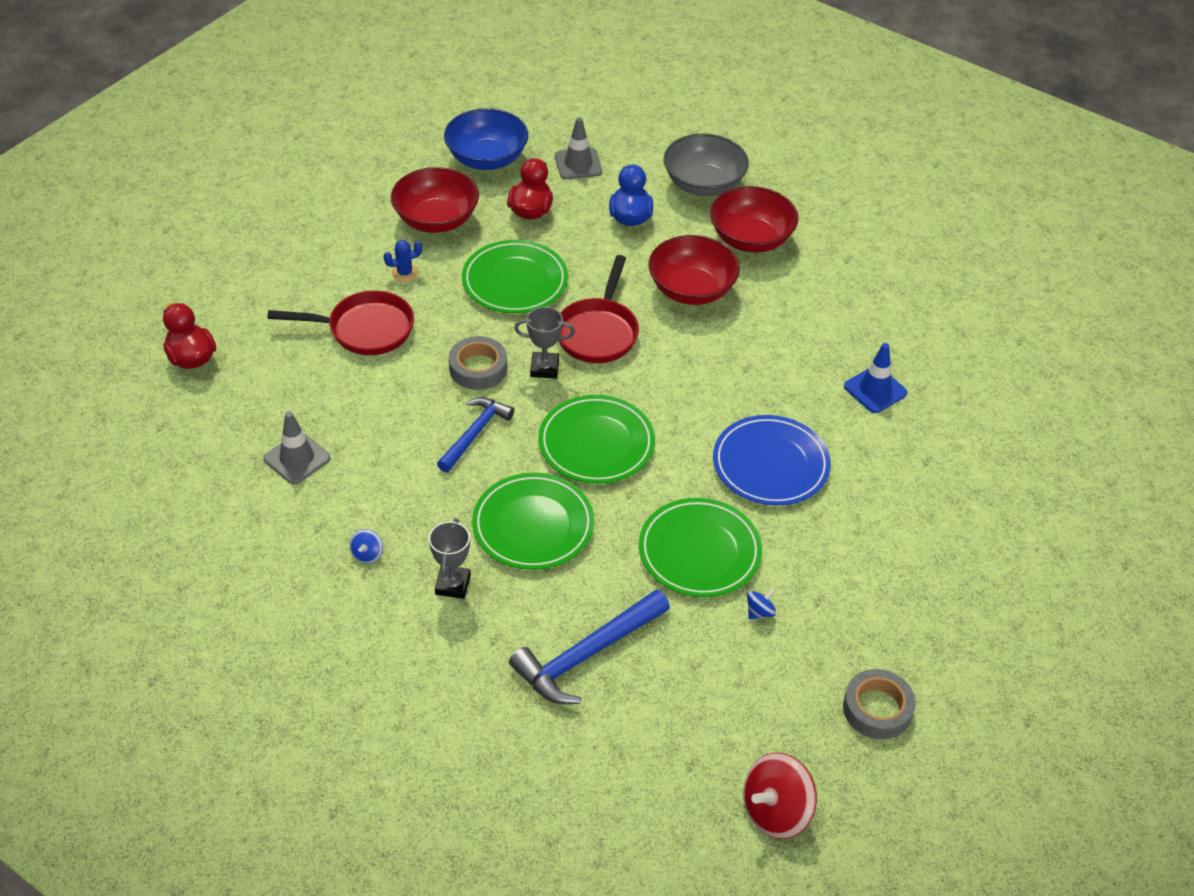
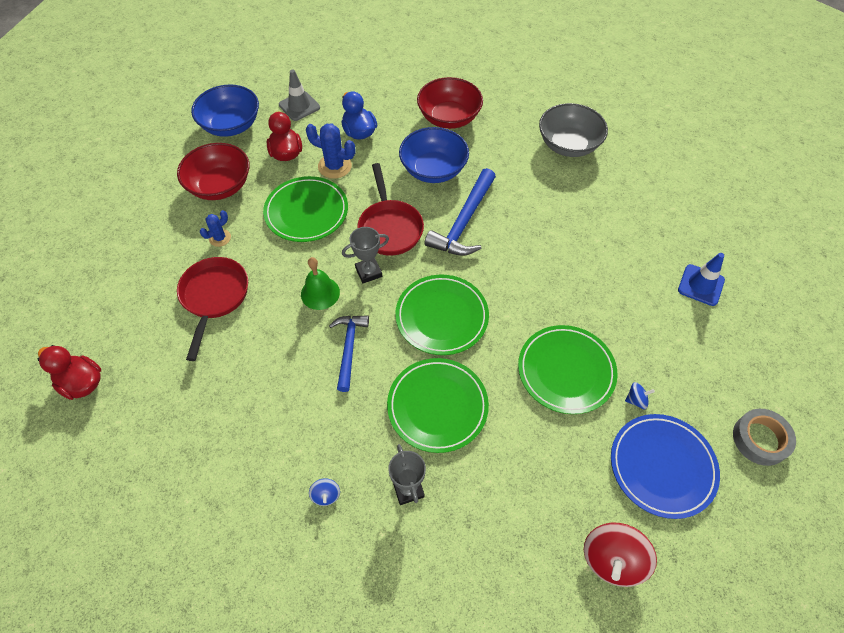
camera: 25 degrees left, 10 degrees up
(297, 458) = (220, 435): grey traffic cone -> none
(364, 329) = (214, 297): red pan -> red pan turned 60 degrees counterclockwise
(478, 368) = (320, 293): grey tape -> green bell
(577, 244) = (335, 166): none -> blue cactus
(586, 655) = (543, 499): blue hammer -> blue hammer (463, 222)
(691, 289) = (433, 169): red bowl -> blue bowl
(703, 184) = (393, 90): grey bowl -> grey bowl (568, 145)
(760, 612) = (636, 400): blue spinning top -> blue spinning top turned 60 degrees clockwise
(770, 464) = (568, 279): blue plate -> blue plate (662, 466)
(775, 811) = (754, 564): red spinning top -> red spinning top (612, 559)
(875, 390) = (597, 195): blue traffic cone -> blue traffic cone (701, 285)

